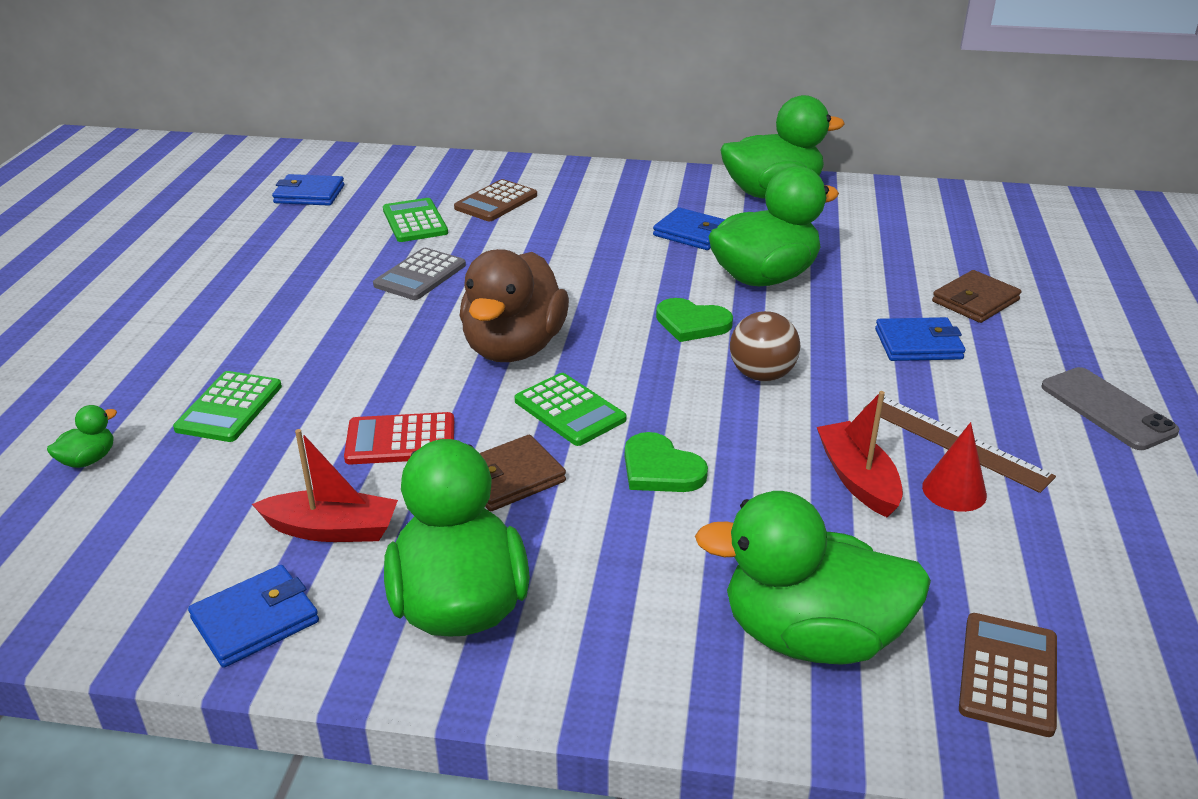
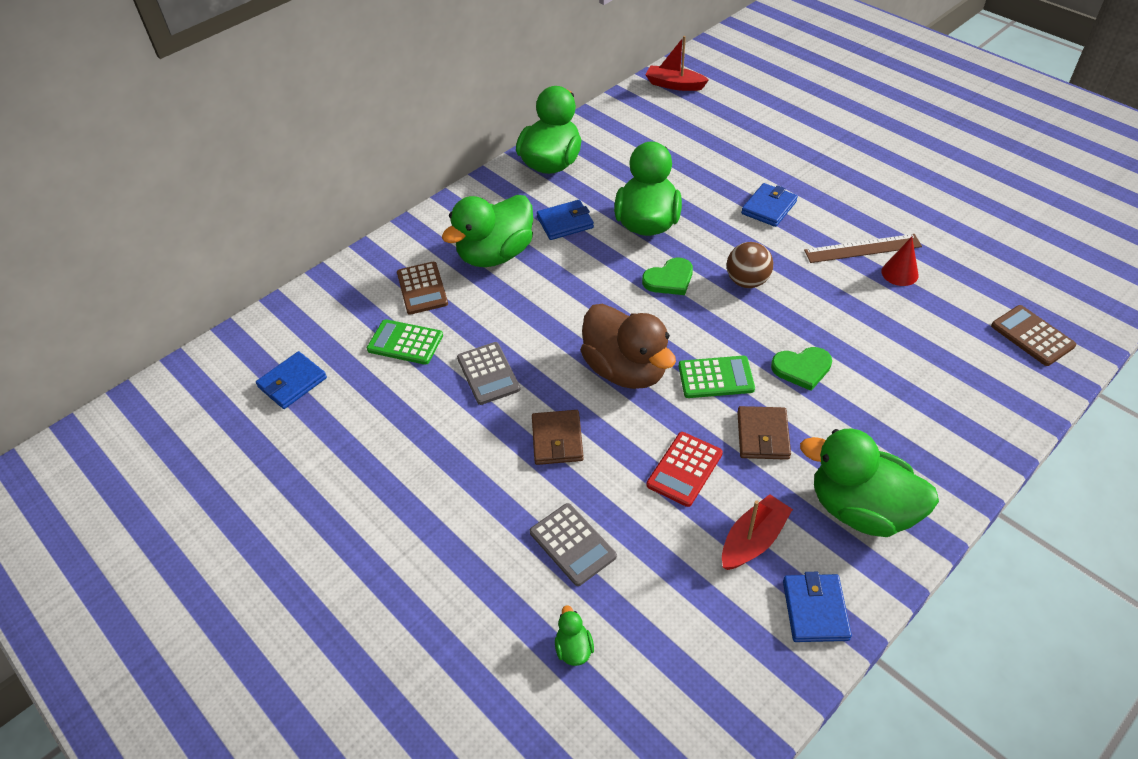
camera: 50 degrees left, 15 degrees up
(229, 407) = (572, 544): green calculator -> grey calculator
(810, 636) = (970, 385): green duck -> green duck (495, 254)
(857, 479) = (866, 300): red boat -> red boat (674, 85)
(975, 301) = (747, 162): brown wallet -> brown wallet (557, 440)
(1107, 409) = (876, 183): grey phone -> none

